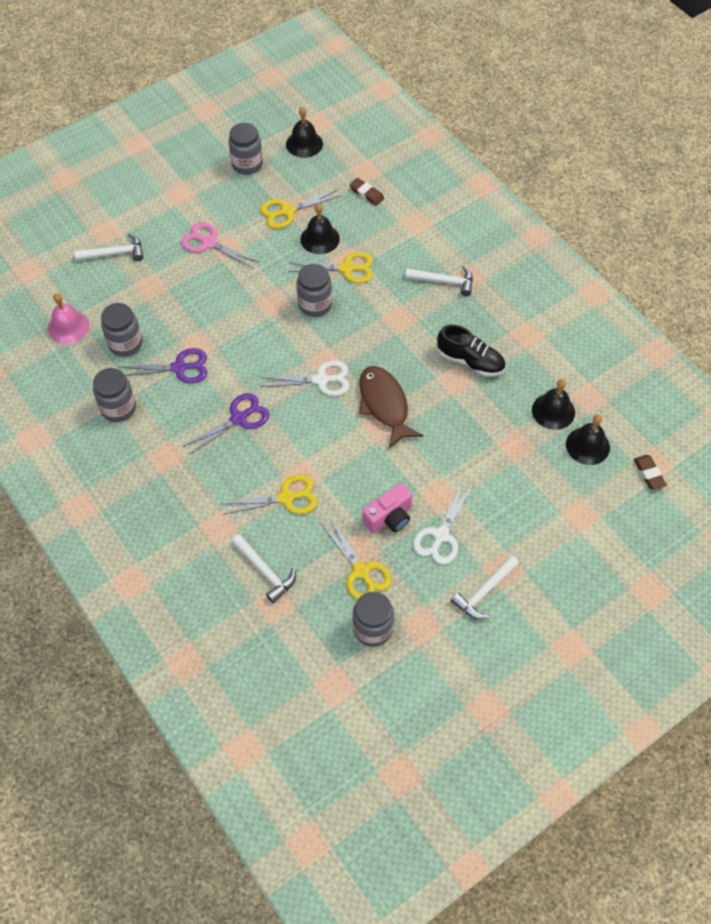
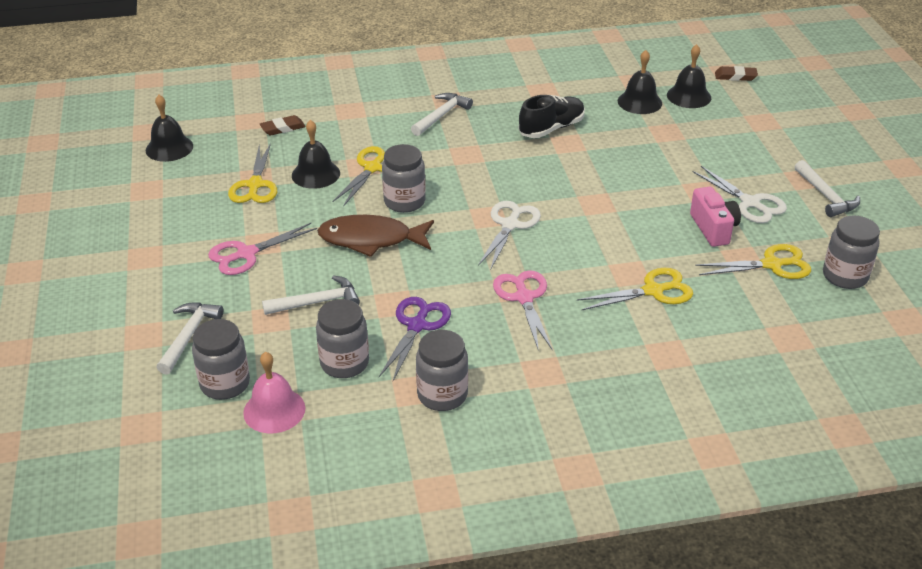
camera: 65 degrees left, 20 degrees down
(239, 419) = (524, 298): purple scissors -> pink scissors
(247, 164) = (156, 194): grey jar -> grey jar (225, 384)
(265, 571) = (744, 332): white hammer -> white hammer (317, 302)
(286, 498) = (653, 291): yellow scissors -> yellow scissors turned 60 degrees clockwise
(384, 405) = (570, 193): brown fish -> brown fish (371, 239)

